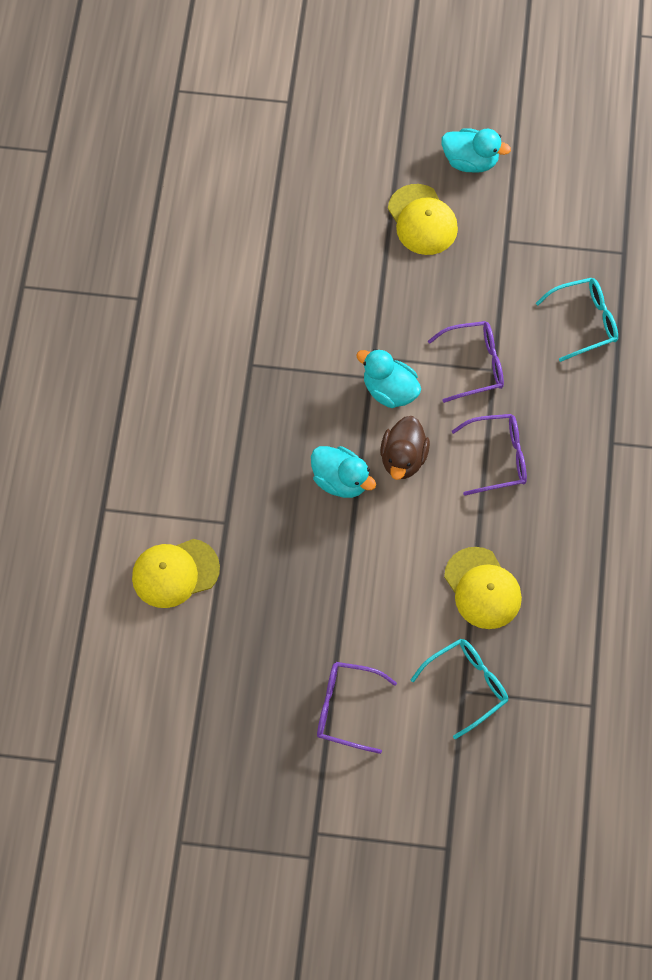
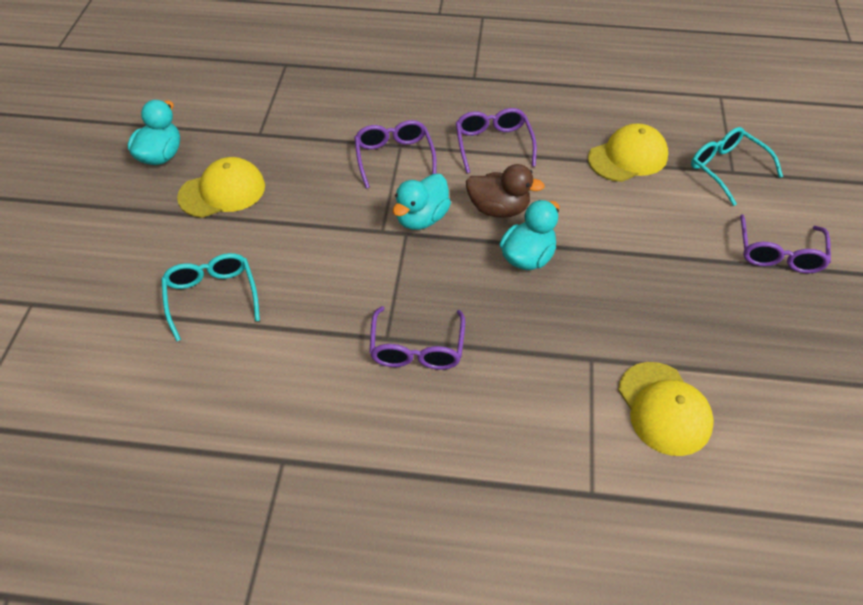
camera: 90 degrees left, 15 degrees down
(238, 388) = (417, 349): none -> purple glasses
(585, 321) = (353, 88): turquoise glasses -> turquoise glasses (212, 296)

